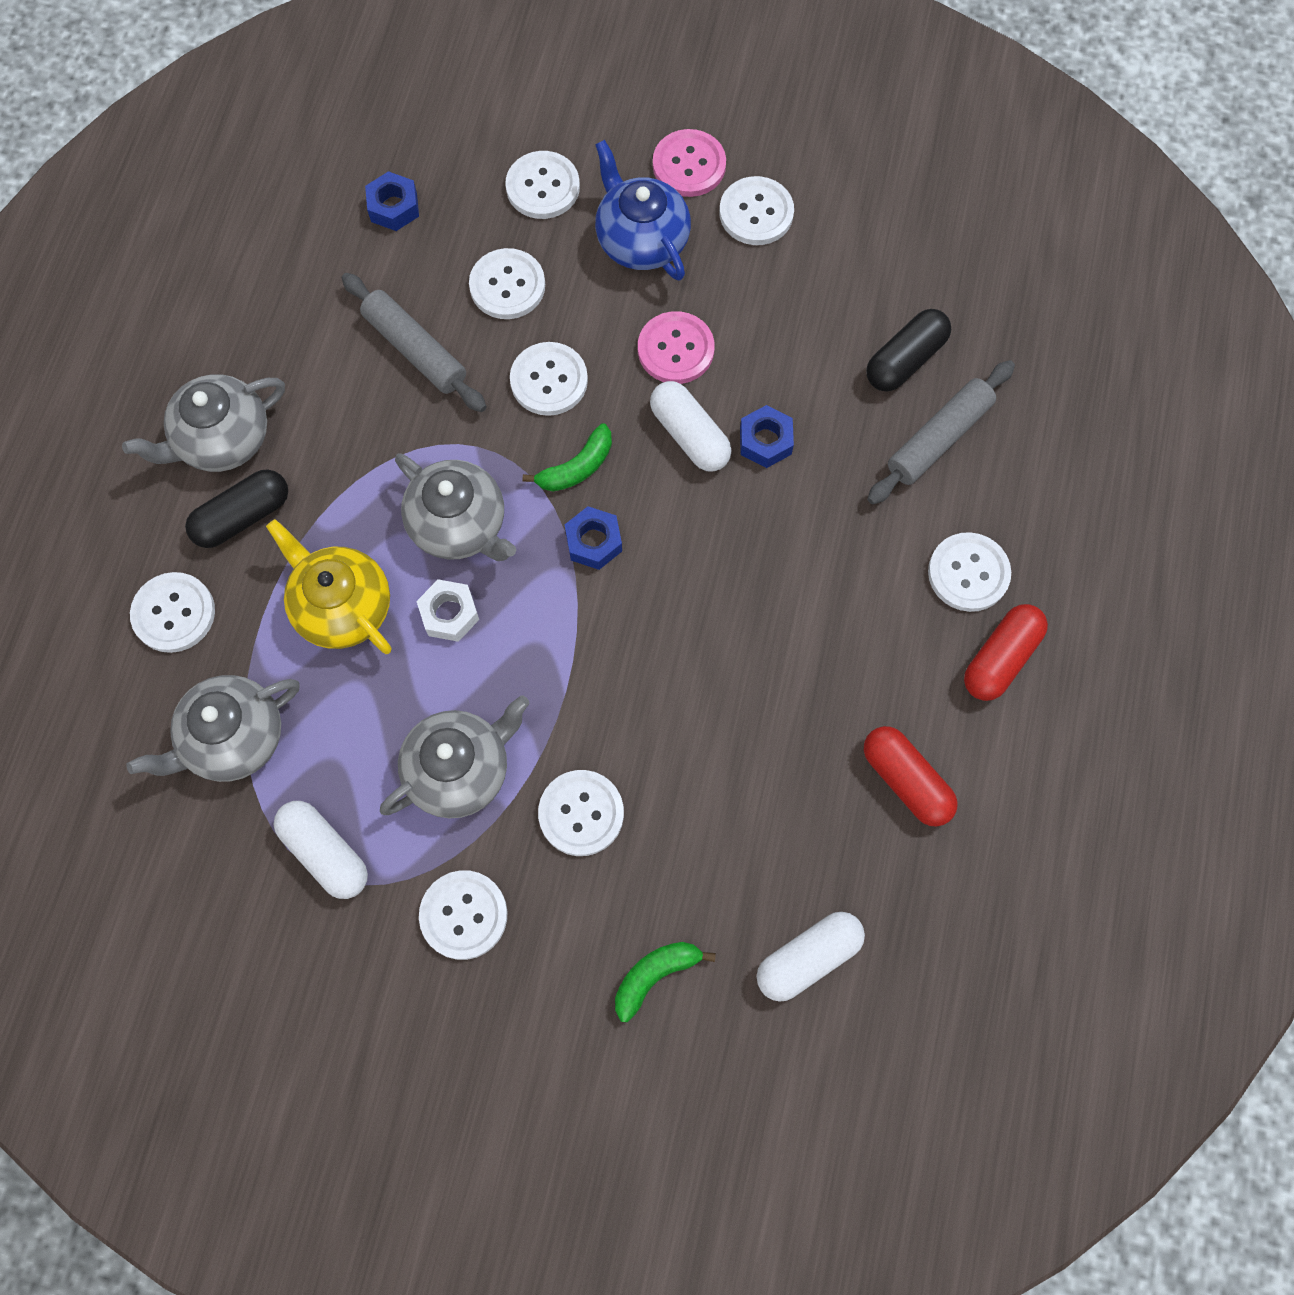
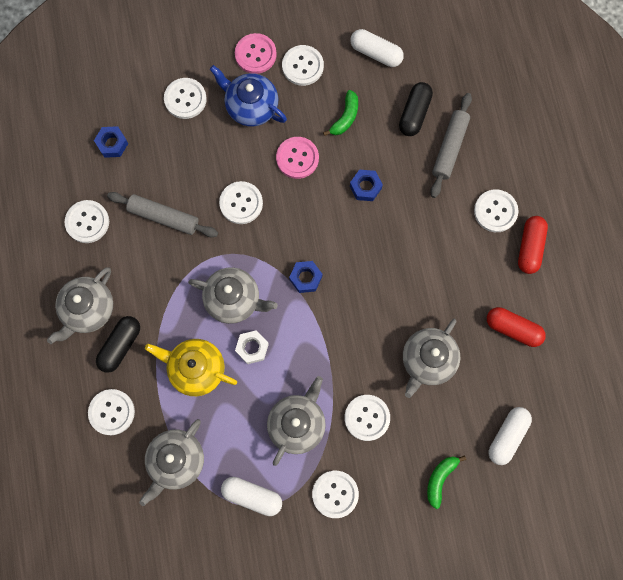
camera: 25 degrees left, 5 degrees up
(507, 286) = (194, 161): white button -> white button (87, 222)
(577, 467) = (278, 243): green banana -> green banana (345, 117)
(689, 435) = (326, 201): white capsule -> white capsule (376, 53)
(731, 766) = (427, 360): none -> grey teapot

